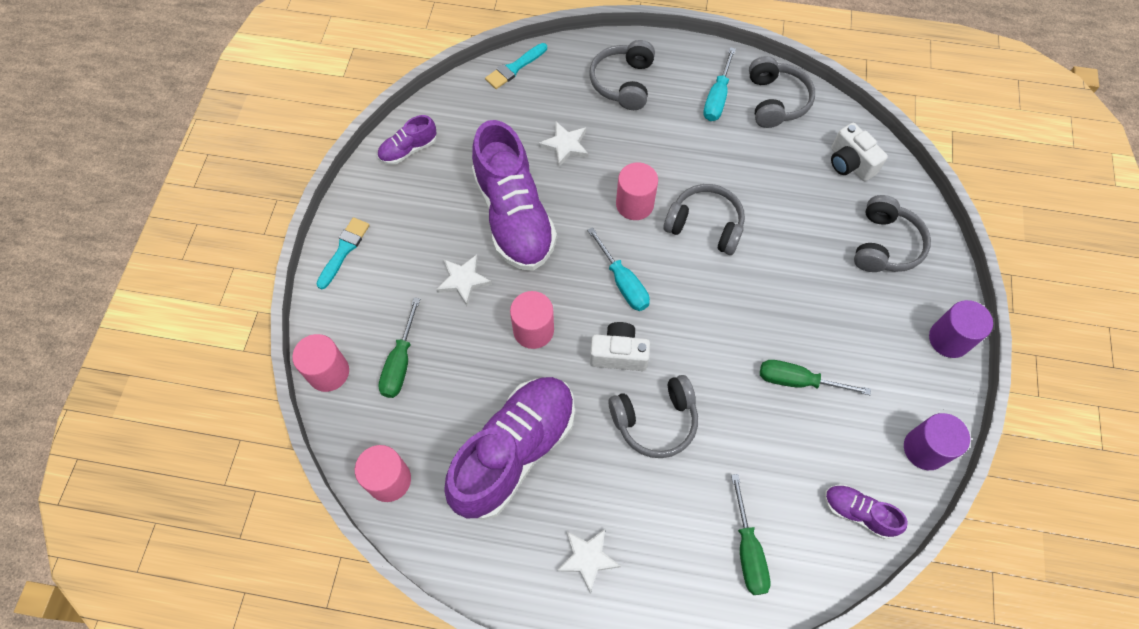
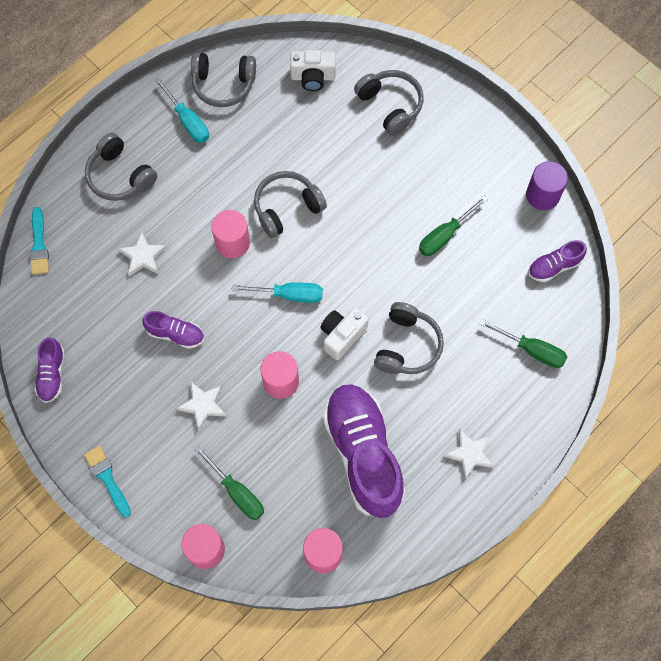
camera: 55 degrees left, 5 degrees up
(514, 216) = (175, 334): purple shoe -> purple shoe, size x0.46
(776, 101) = (223, 84): grey headphones -> grey headphones turned 150 degrees clockwise
(949, 339) = (484, 122): purple cylinder -> none

